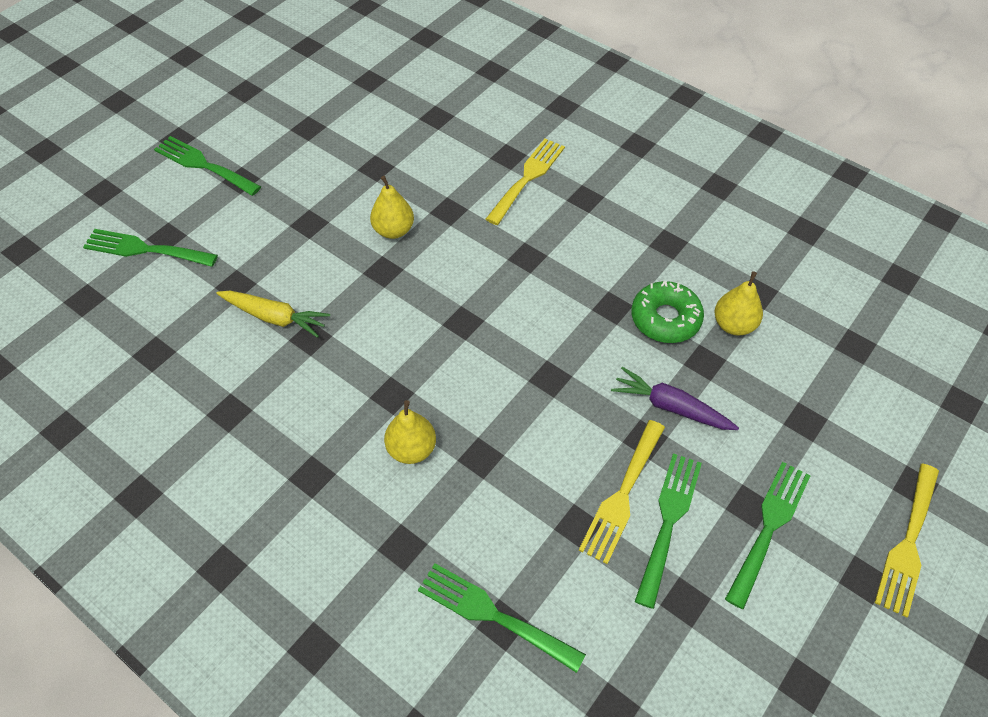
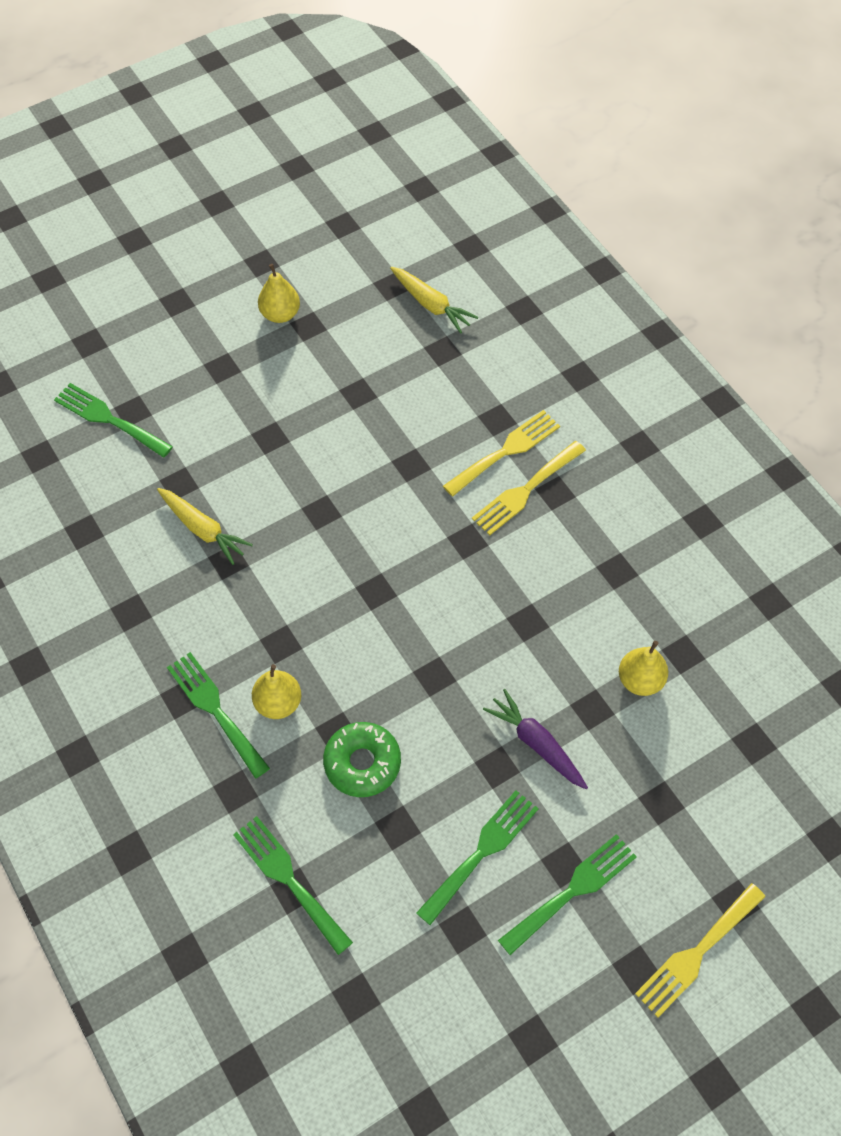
camera: 20 degrees right, 5 degrees up
(203, 165) = (192, 340): green fork -> green fork (215, 710)
(393, 230) = (348, 470): yellow pear -> yellow pear (280, 314)
(411, 86) = (431, 305): none -> yellow carrot
(622, 495) = (450, 813): yellow fork -> yellow fork (525, 490)
(665, 318) = (574, 651): green donut -> green donut (362, 763)

